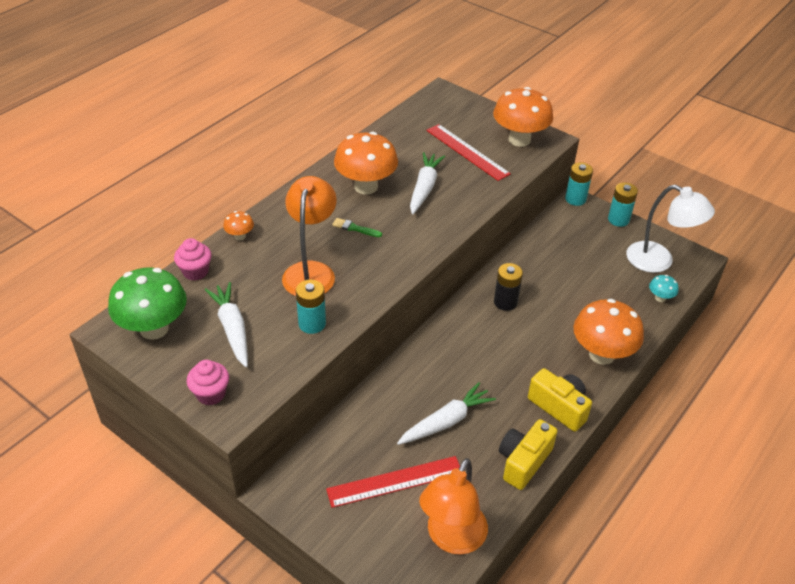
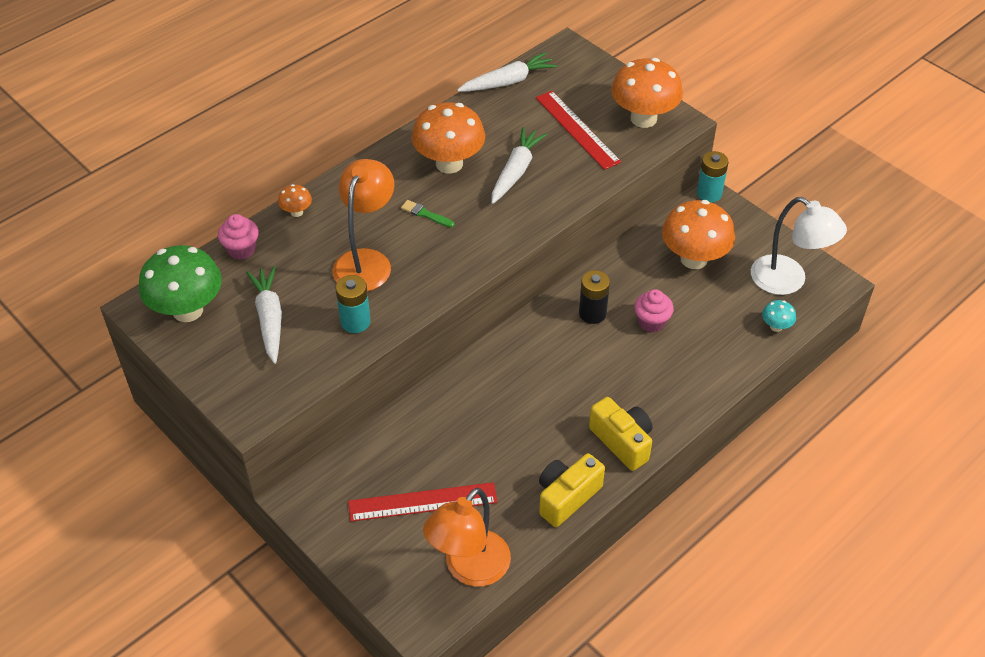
camera: 10 degrees right, 5 degrees up
(211, 394) = (235, 388): pink cupcake -> pink cupcake (651, 322)
(446, 421) = (492, 443): white carrot -> white carrot (508, 81)
(601, 354) = (687, 386): orange mushroom -> orange mushroom (693, 259)
(618, 219) = (754, 224): turquoise battery -> none

